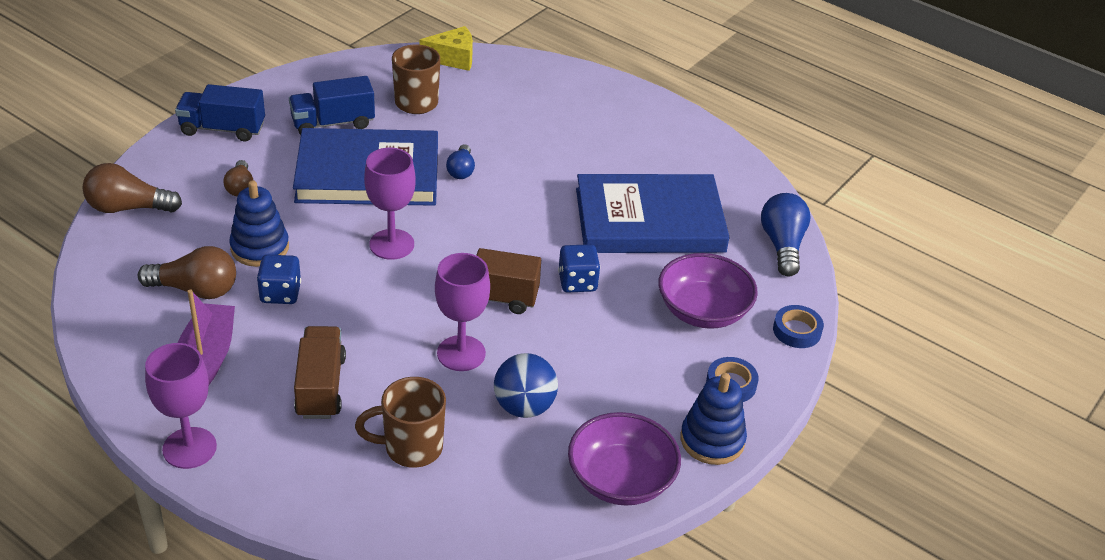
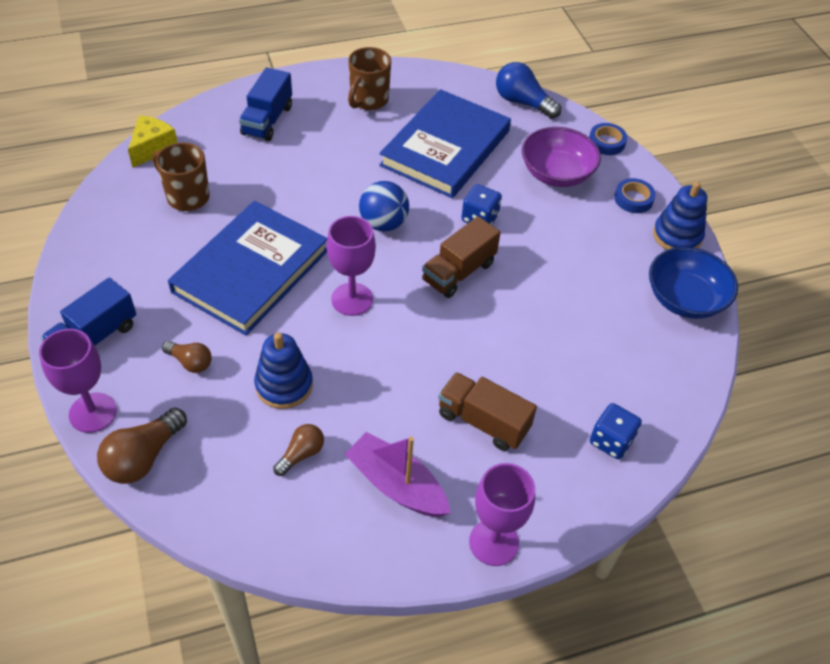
camera: 55 degrees left, 10 degrees up
(195, 289) = (301, 454): brown light bulb -> brown light bulb, size x0.60
(280, 293) = (353, 397): blue dice -> blue dice (611, 441)
(333, 123) = (162, 261): blue truck -> blue truck (267, 120)
(411, 448) = (584, 397): brown mug -> brown mug (368, 100)
(461, 170) = (299, 215): blue light bulb -> none
(461, 353) = (506, 319): purple goblet -> purple goblet (93, 412)
(524, 407) = (585, 313): blue ball -> blue ball (383, 223)
(621, 480) = (685, 299): purple bowl -> blue bowl

